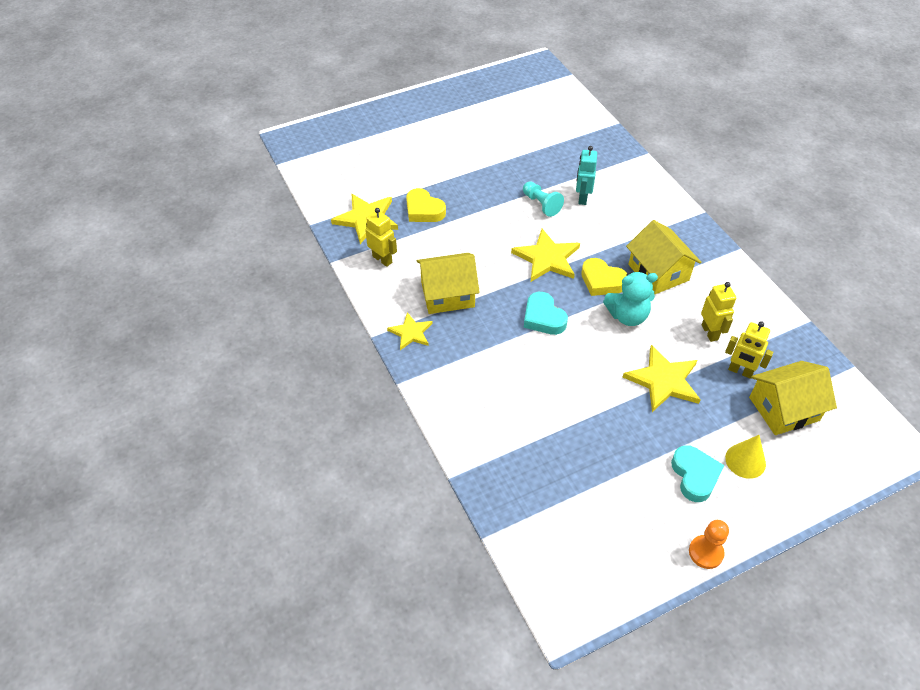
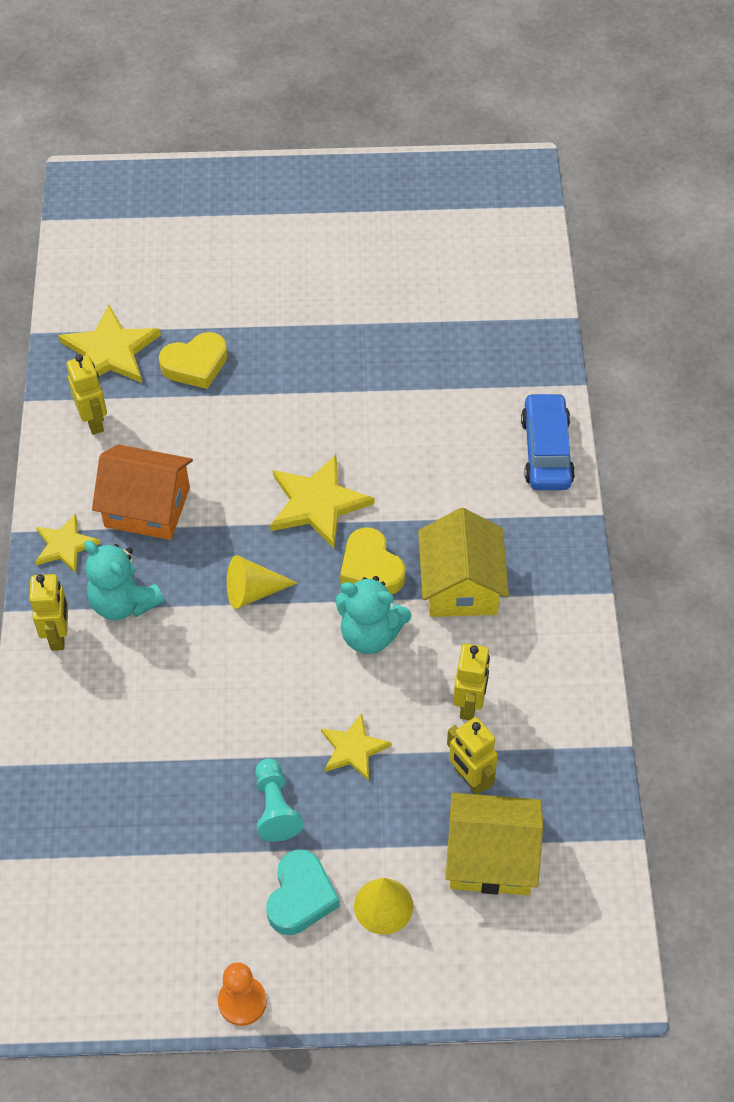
camera: 25 degrees right, 5 degrees up
(424, 210) = (195, 365): yellow heart -> yellow heart turned 90 degrees counterclockwise
(442, 385) = (58, 635): none -> yellow robot
(447, 294) = (147, 507): yellow house -> orange house
(470, 351) = (123, 603): none -> turquoise teddy bear
(541, 204) = (366, 414): turquoise pawn -> turquoise pawn (275, 808)
(543, 317) = (253, 591): turquoise heart -> yellow cone
(582, 198) = (433, 425): turquoise robot -> none
(652, 191) = (546, 451): none -> blue car
(663, 381) = (353, 749): yellow star -> yellow star, size x0.62

